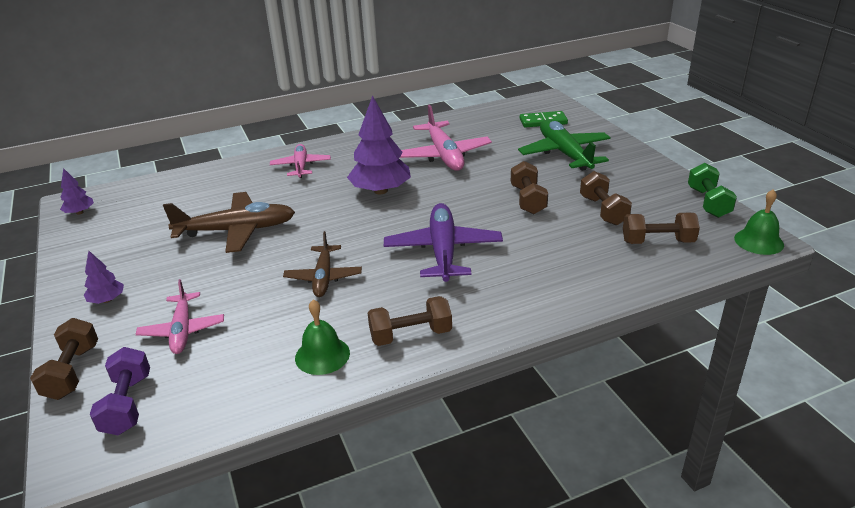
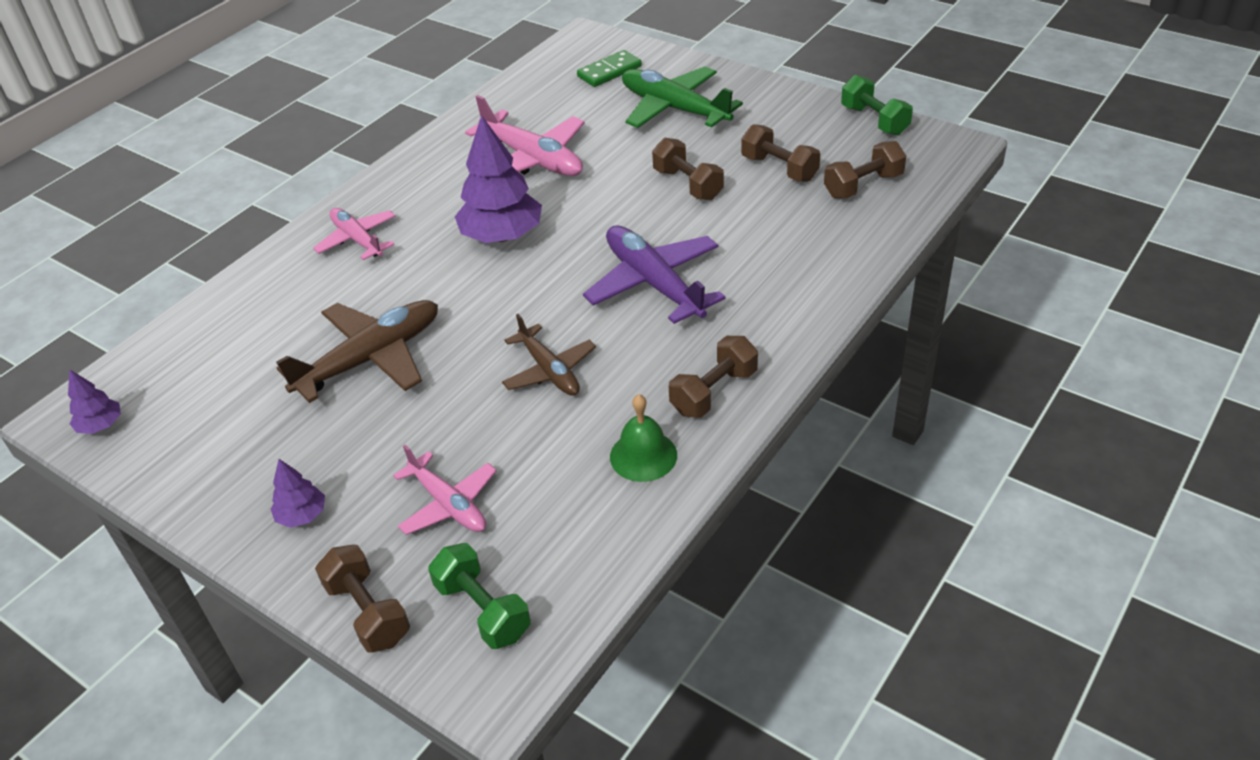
camera: 30 degrees left, 10 degrees up
(127, 404) = (483, 610): purple dumbbell -> green dumbbell
(758, 241) = (954, 149): green bell -> none

